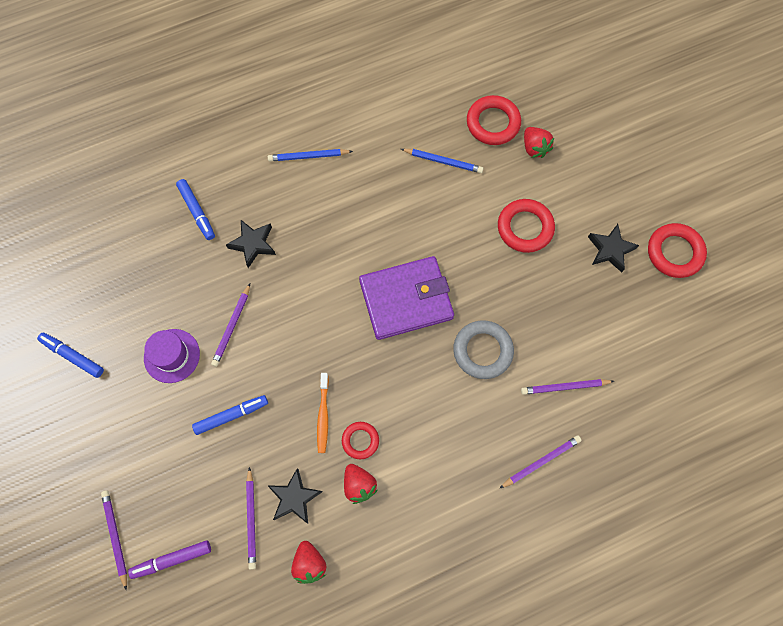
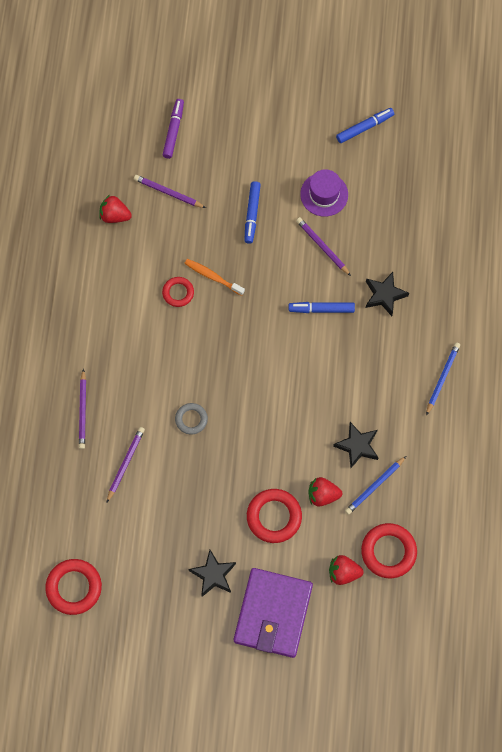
camera: 120 degrees right, 0 degrees up
(116, 536) = (211, 103): purple pencil -> none
(197, 211) = (439, 266): blue marker -> blue marker (321, 309)
(294, 498) = (165, 228): black star -> black star (357, 446)
(359, 485) = (147, 275): red strawberry -> red strawberry (323, 495)
(406, 299) = (268, 386): purple wallet -> purple wallet (273, 613)
(482, 351) = (191, 419): grey ring -> grey ring, size x0.60
(674, 252) = (179, 627): red ring -> red ring (74, 587)

